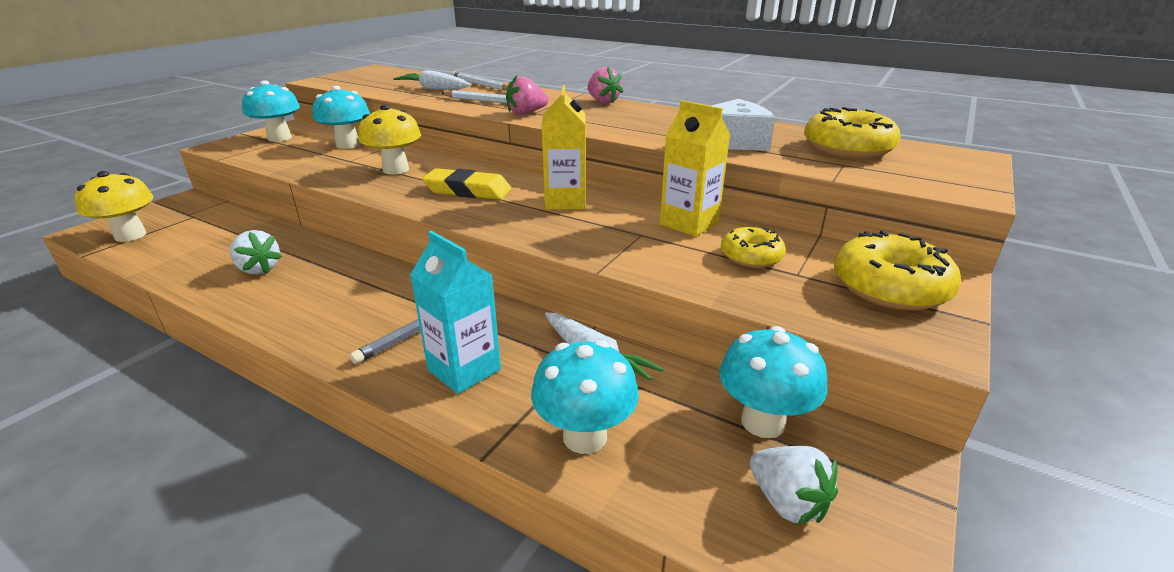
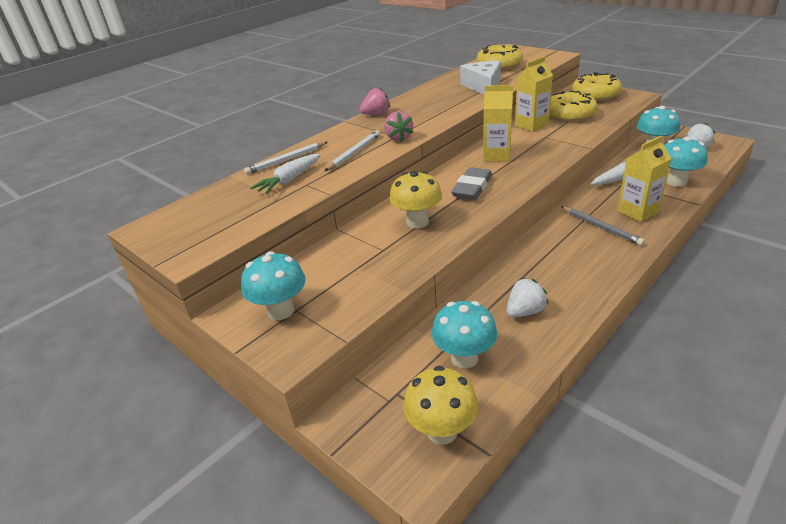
camera: 75 degrees left, 5 degrees up
(348, 145) = (332, 257): turquoise mushroom -> turquoise mushroom (464, 358)
(464, 370) = (637, 212): turquoise carton -> yellow carton
(468, 190) = (472, 188): yellow eraser -> grey eraser
(751, 257) = (570, 115): yellow donut -> yellow donut, size x1.64

